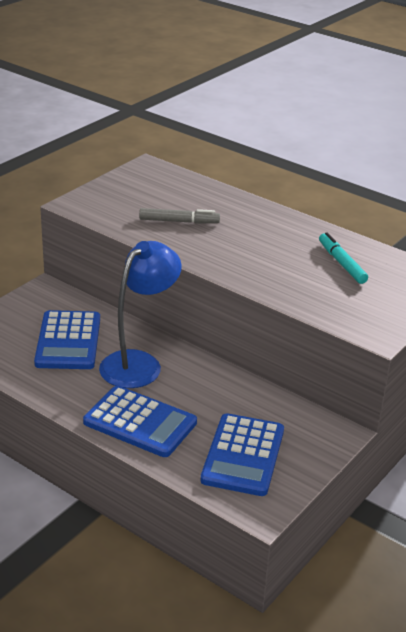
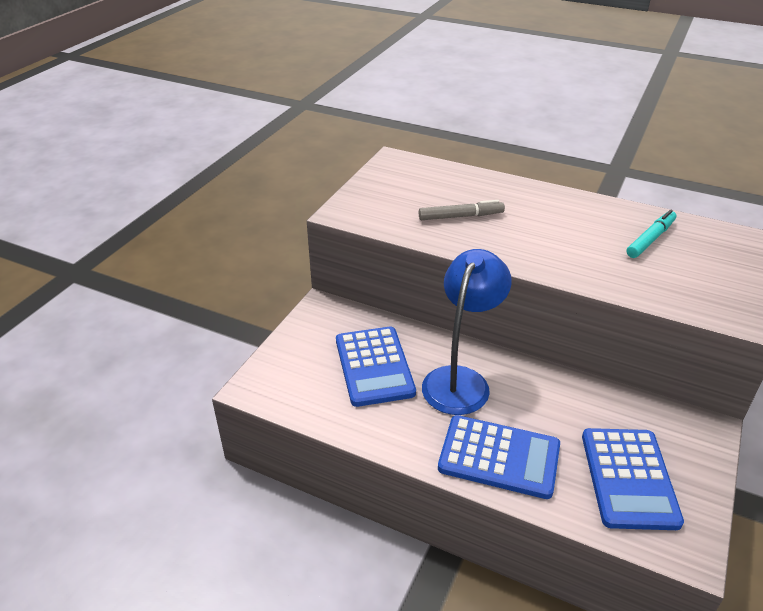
camera: 10 degrees left, 5 degrees up
(341, 263) = (650, 239): turquoise marker -> turquoise marker turned 75 degrees clockwise

